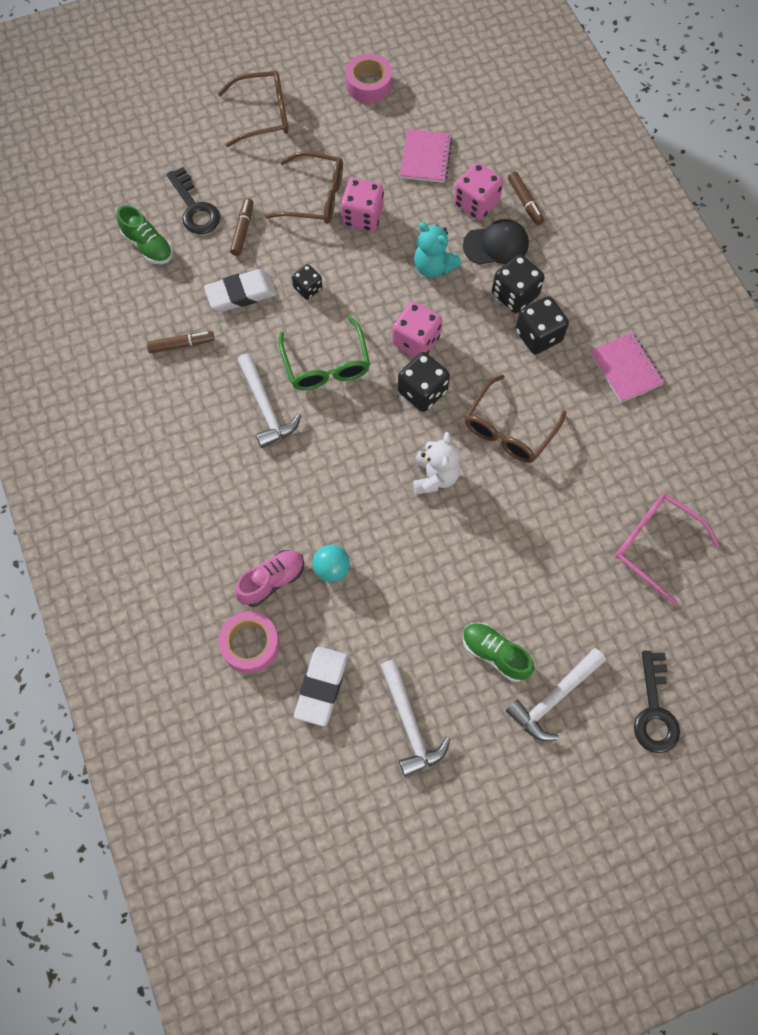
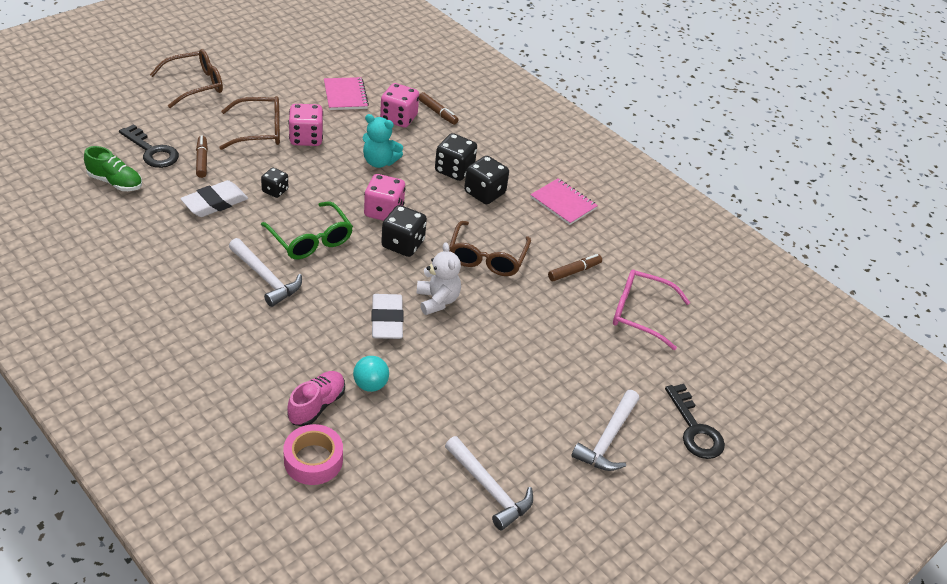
camera: 25 degrees left, 25 degrees down
(181, 345) = (170, 246): brown marker -> brown marker (574, 271)
(321, 687) = (395, 479): white eraser -> white eraser (387, 320)
(369, 84) = (280, 57): pink tape -> none
(495, 654) = (543, 417): green shoe -> none
(496, 245) = (425, 141): black cap -> none

